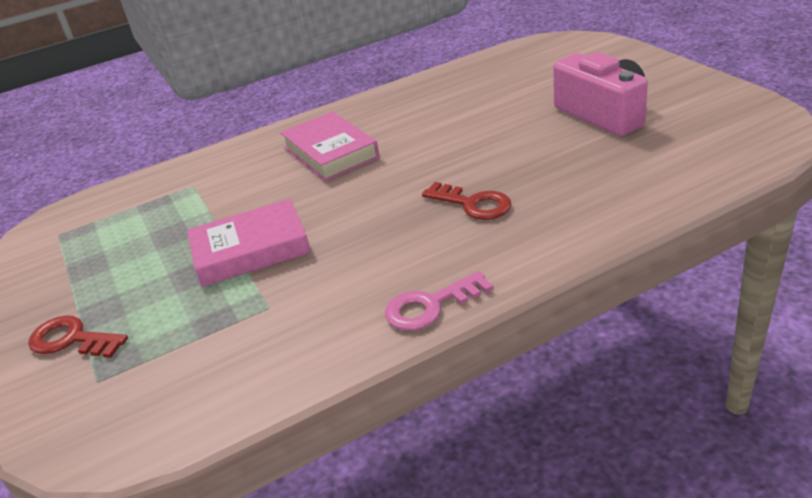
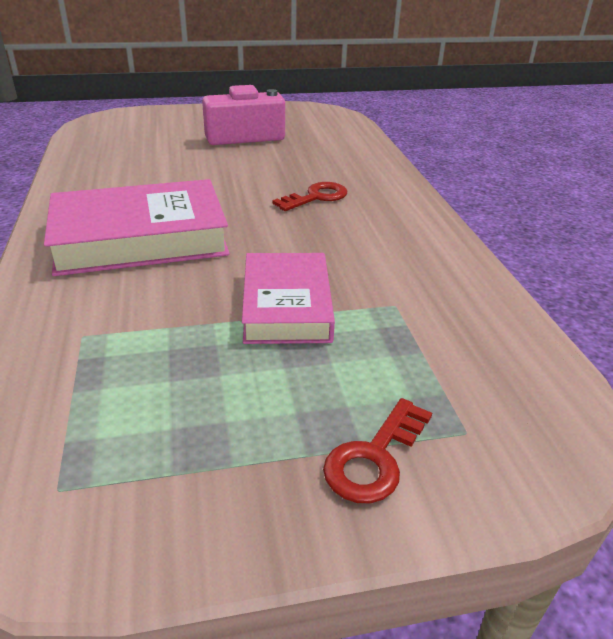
camera: 80 degrees left, 0 degrees up
(330, 153) = (140, 238): pink book -> pink book, size x1.54
(430, 306) = (438, 235): pink key -> none

